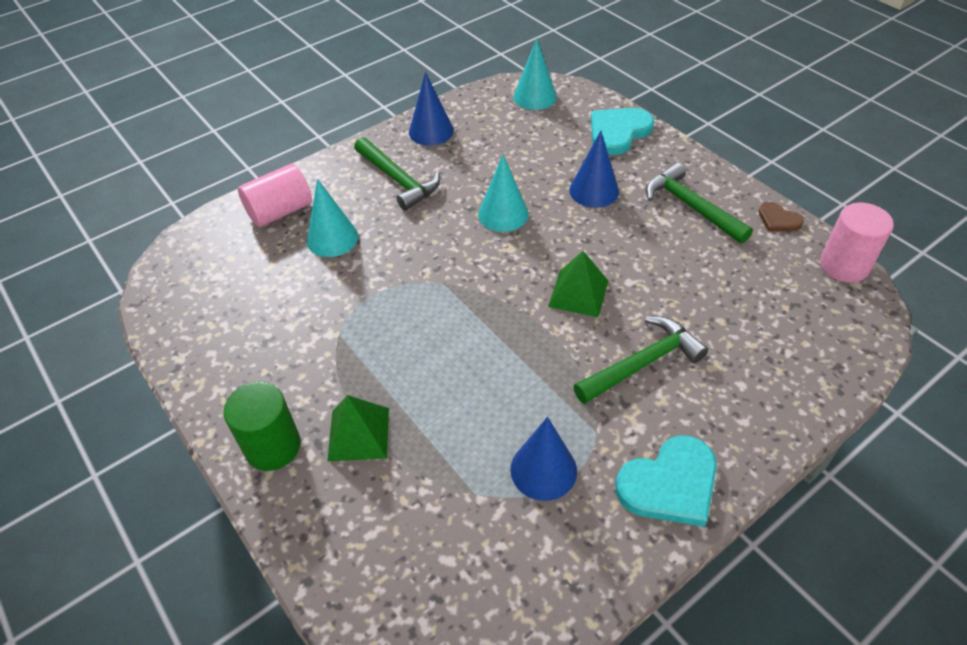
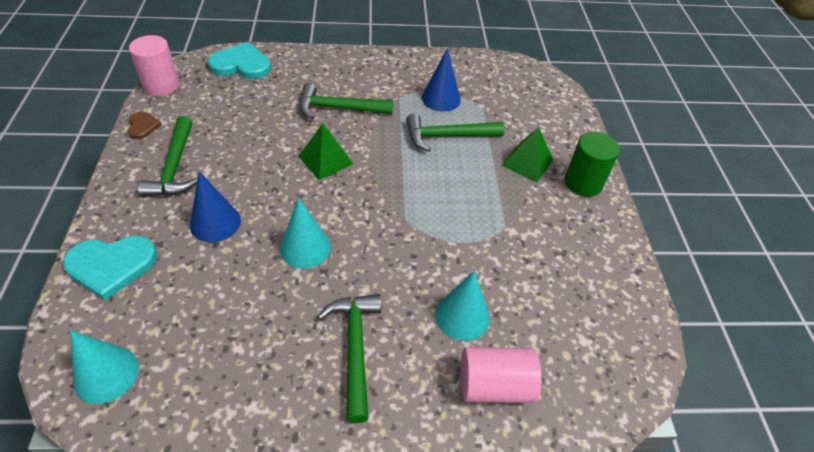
camera: 150 degrees left, 0 degrees up
(431, 131) = (262, 400): blue cone -> none
(482, 409) = (447, 136): none -> green hammer
(670, 484) = (389, 66): turquoise heart -> turquoise heart (241, 64)

